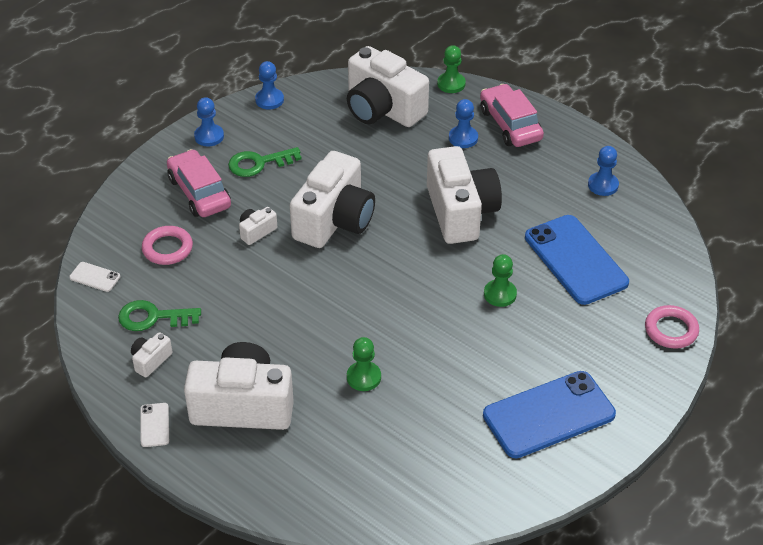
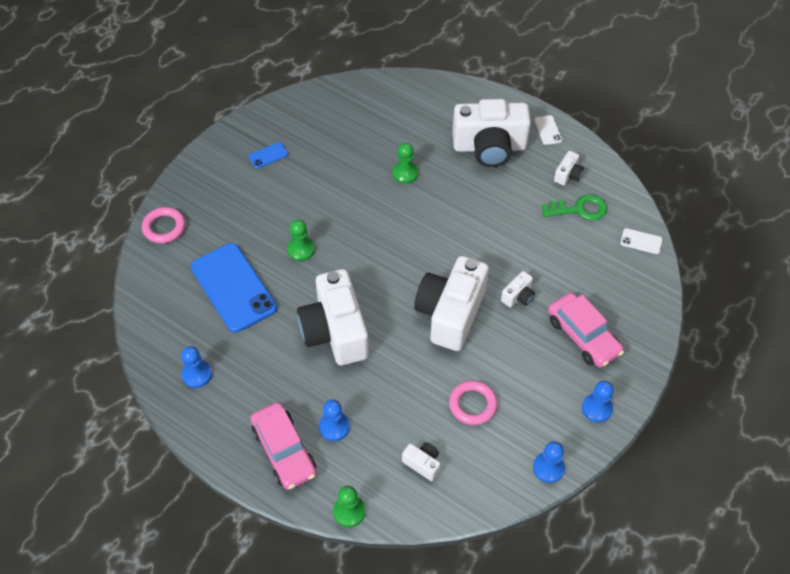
camera: 175 degrees right, 10 degrees up
(167, 248) = (590, 273): pink ring -> pink ring (472, 404)
(259, 163) = (536, 376): green key -> none
(382, 109) = (422, 464): white camera -> white camera, size x0.42
(549, 415) = (268, 155): blue phone -> blue phone, size x0.42

